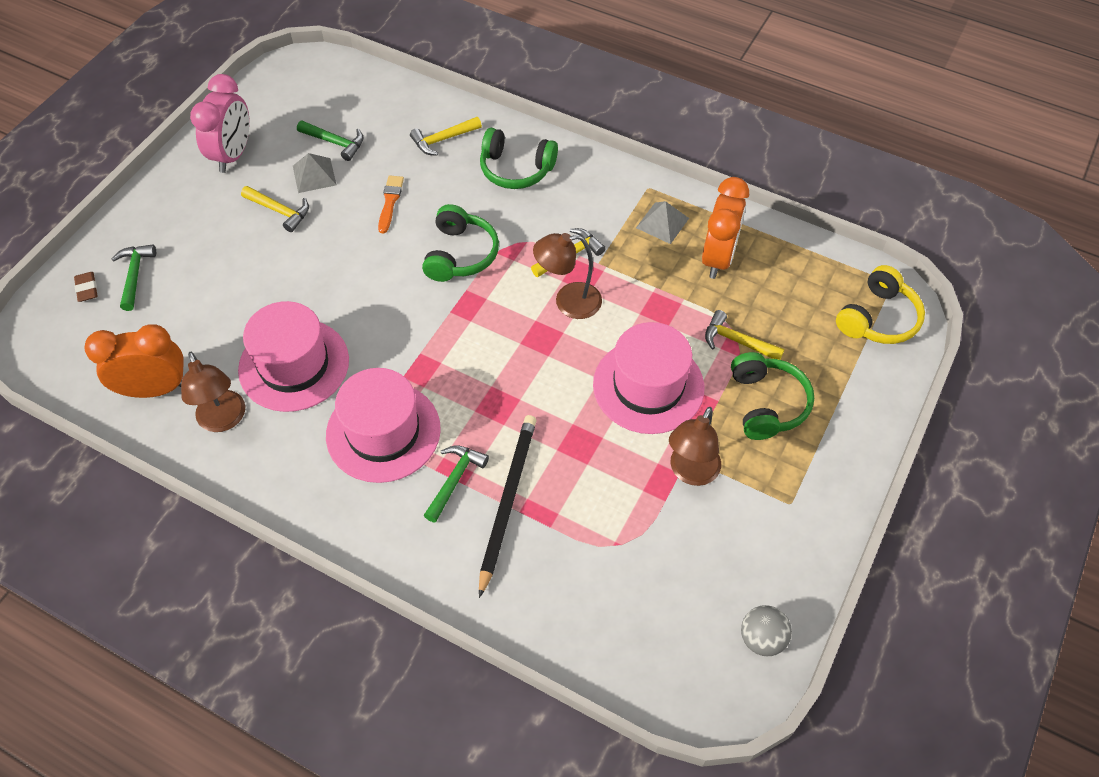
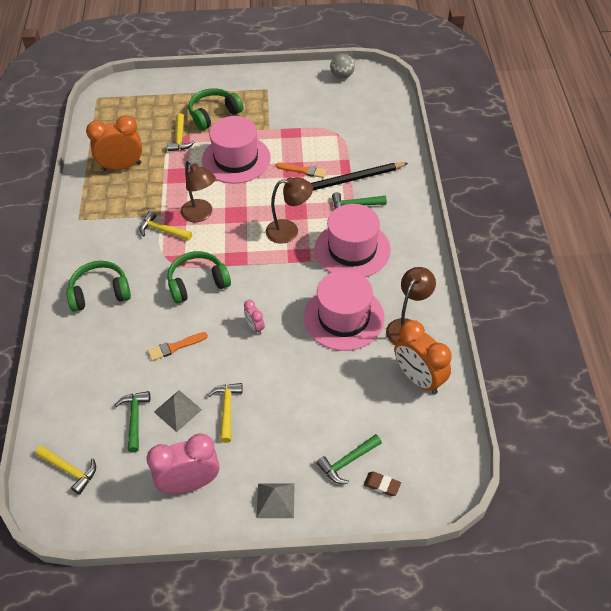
camera: 120 degrees left, 5 degrees down
(87, 289) = (382, 485): brown eraser -> brown eraser turned 75 degrees clockwise
(355, 277) = (255, 327): none -> pink clock
(443, 140) = (93, 350): yellow hammer -> yellow hammer (70, 470)
(516, 169) = (100, 293): green headphones -> green headphones turned 90 degrees counterclockwise
(568, 454) = (303, 170): none -> orange brush
(662, 223) = (107, 200): grey pyramid -> grey pyramid (275, 500)
(690, 472) = (277, 125): brown lamp -> brown lamp (289, 231)
(878, 318) = (127, 95): yellow headphones -> none

